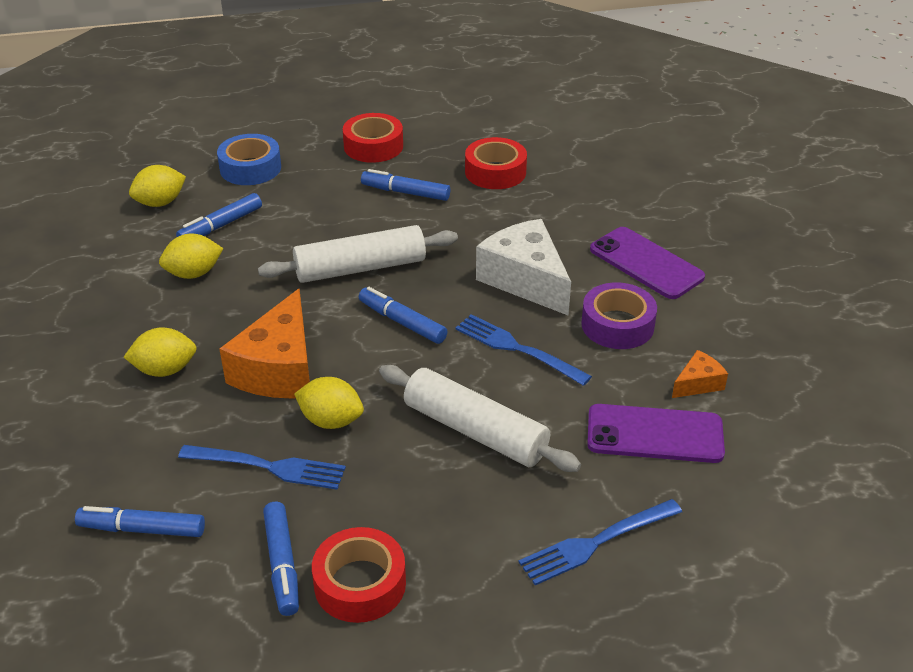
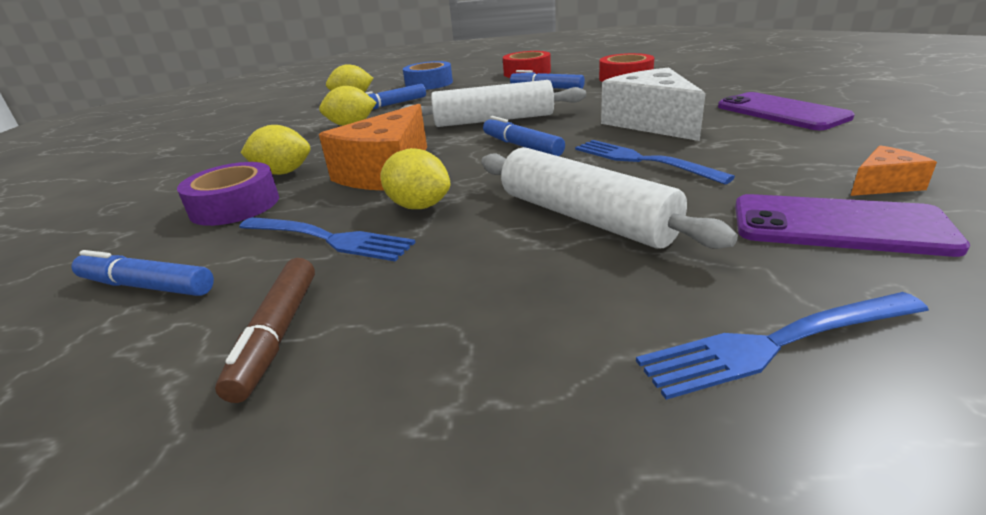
camera: 15 degrees right, 10 degrees down
(282, 564) = (278, 334): blue marker -> brown marker
(360, 584) = (370, 369): red tape -> none
(617, 325) = (758, 146): purple tape -> purple tape (235, 205)

